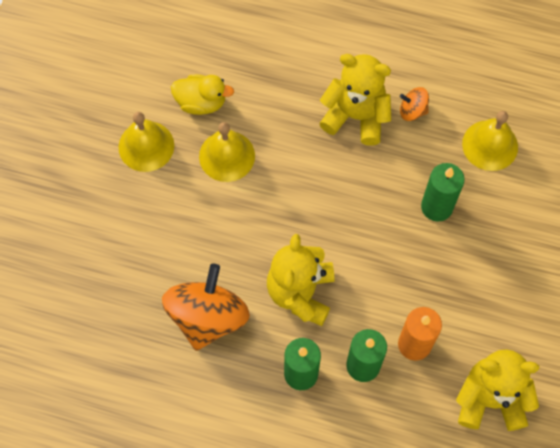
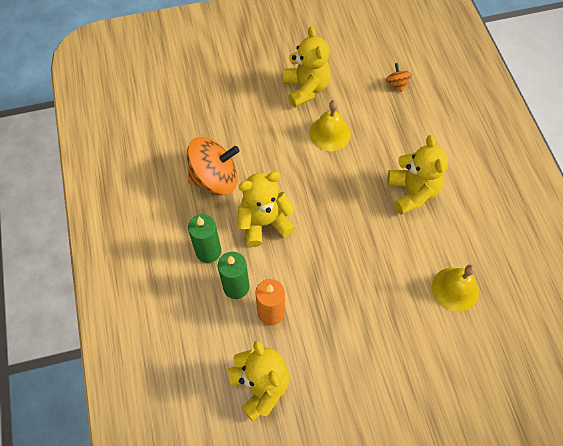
camera: 60 degrees right, 5 degrees down
(146, 146) = (306, 88): yellow bell -> yellow teddy bear
(201, 102) = (356, 101): yellow duck -> none
(412, 110) = (443, 225): orange spinning top -> orange spinning top (397, 84)
(437, 207) = (382, 276): green candle -> none

